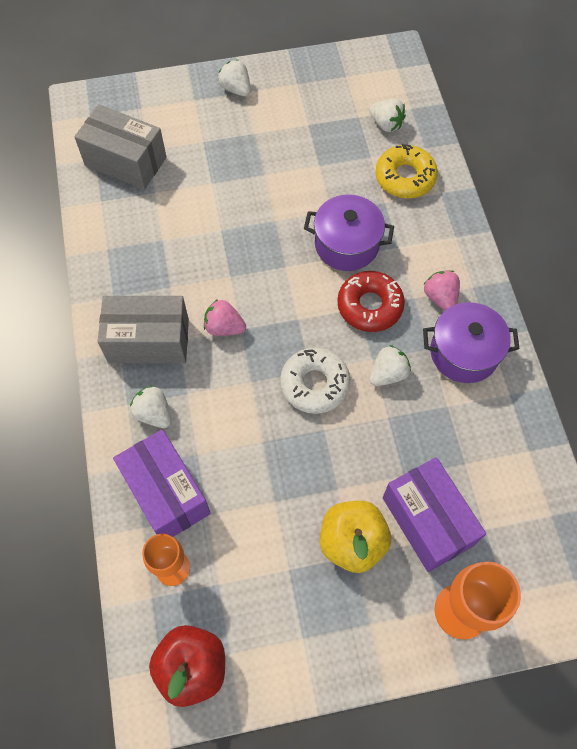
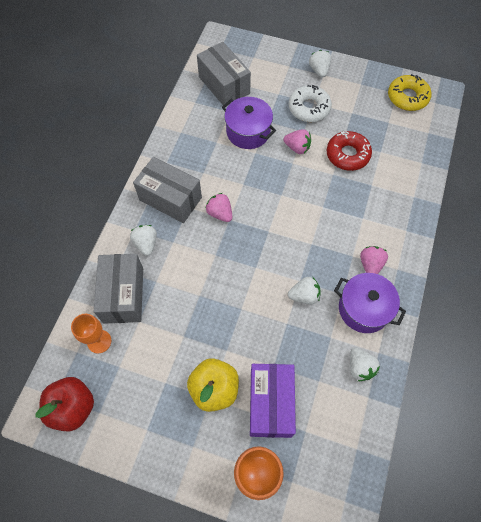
camera: 30 degrees right, 0 degrees up
(166, 493) = (123, 295): purple box -> grey box
(269, 199) = (297, 148): none -> pink strawberry
(314, 384) = (253, 277): white donut -> white donut (309, 108)
(346, 244) = (329, 200): purple pot -> purple pot (248, 132)
(369, 306) = (319, 246): red donut -> red donut (347, 155)
(386, 124) = (404, 135): white strawberry -> white strawberry (360, 367)
(405, 177) = (395, 175): yellow donut -> yellow donut (407, 97)

